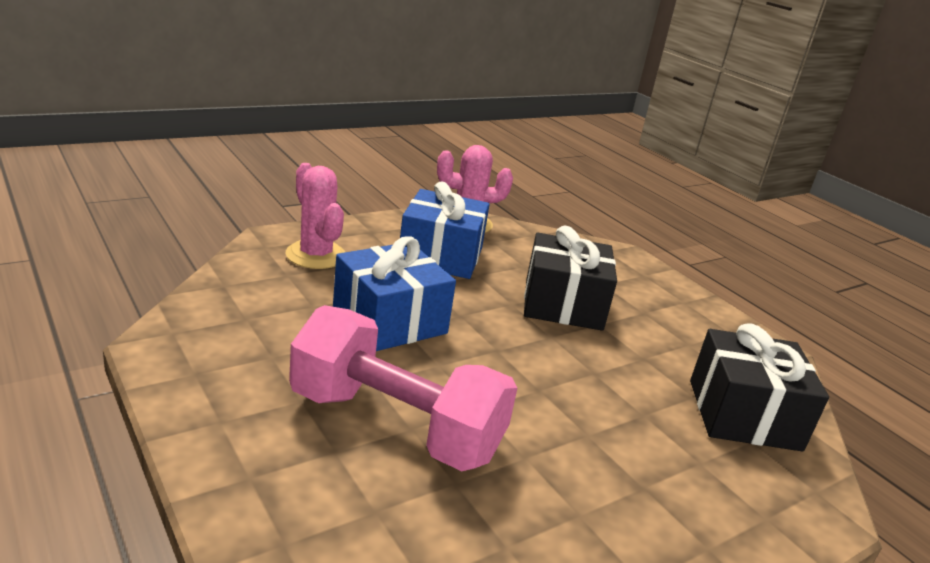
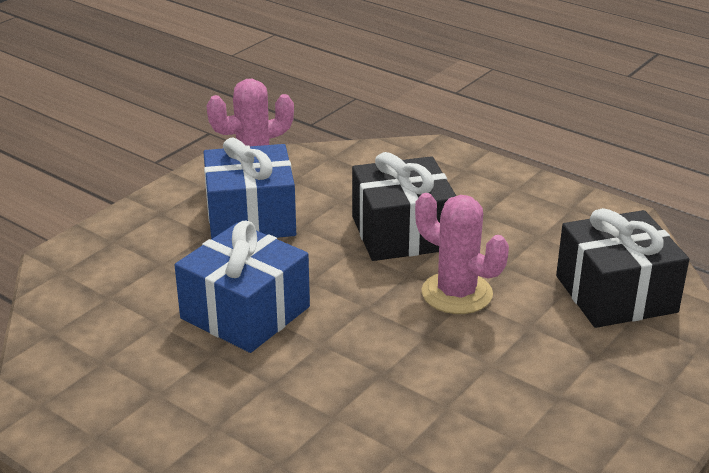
camera: 15 degrees left, 5 degrees up
(316, 255) = (122, 263): pink cactus -> pink cactus (456, 293)
(395, 425) = (317, 419): pink dumbbell -> none

